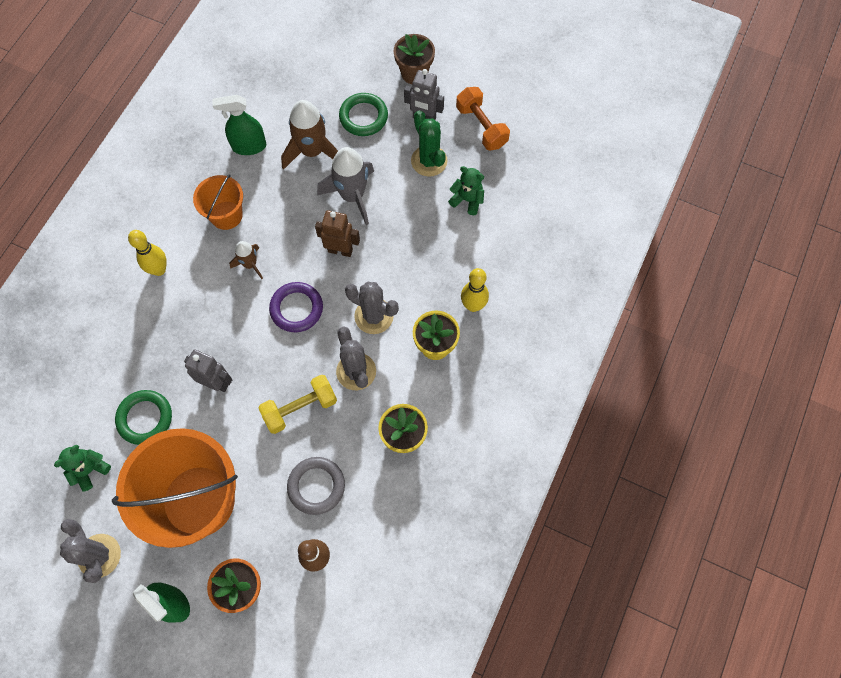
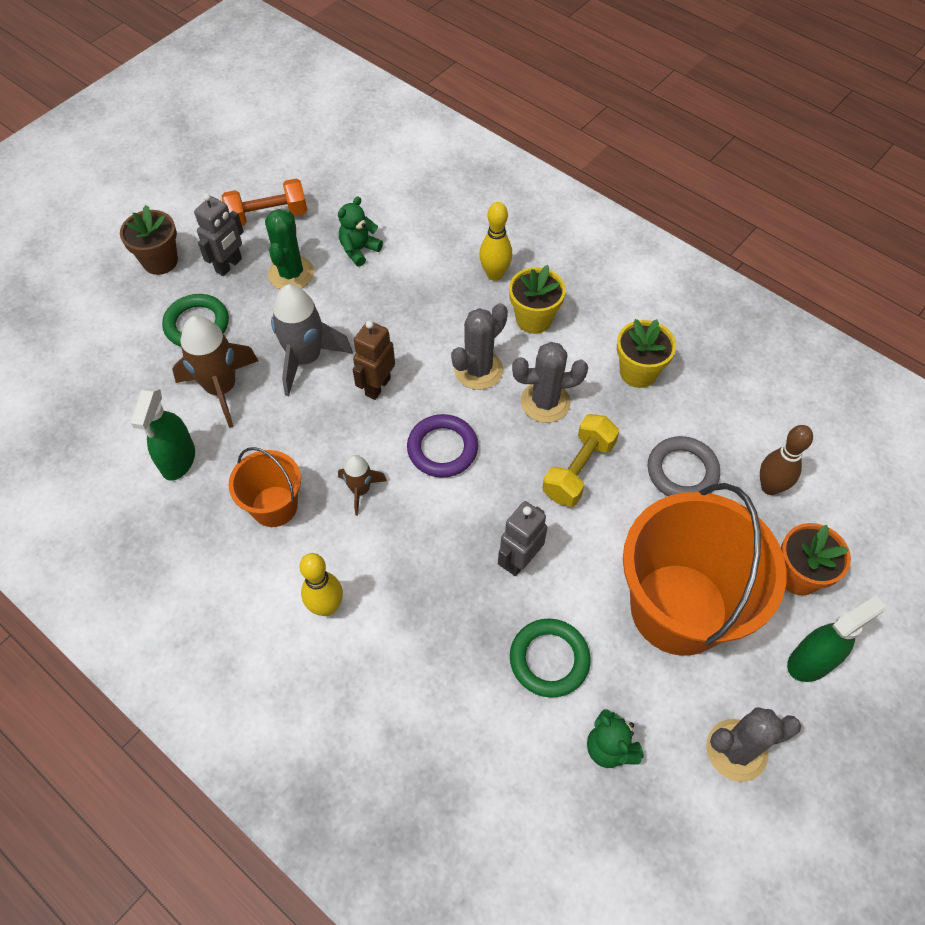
camera: 75 degrees left, 10 degrees down
(300, 408) = (578, 470): yellow dumbbell -> yellow dumbbell turned 45 degrees clockwise
(429, 161) = (291, 273): green cactus -> green cactus turned 75 degrees counterclockwise

